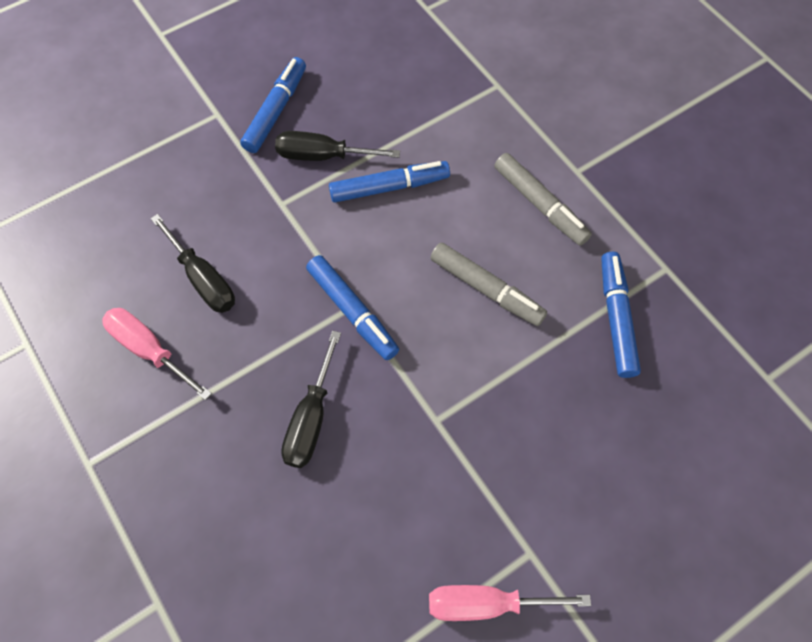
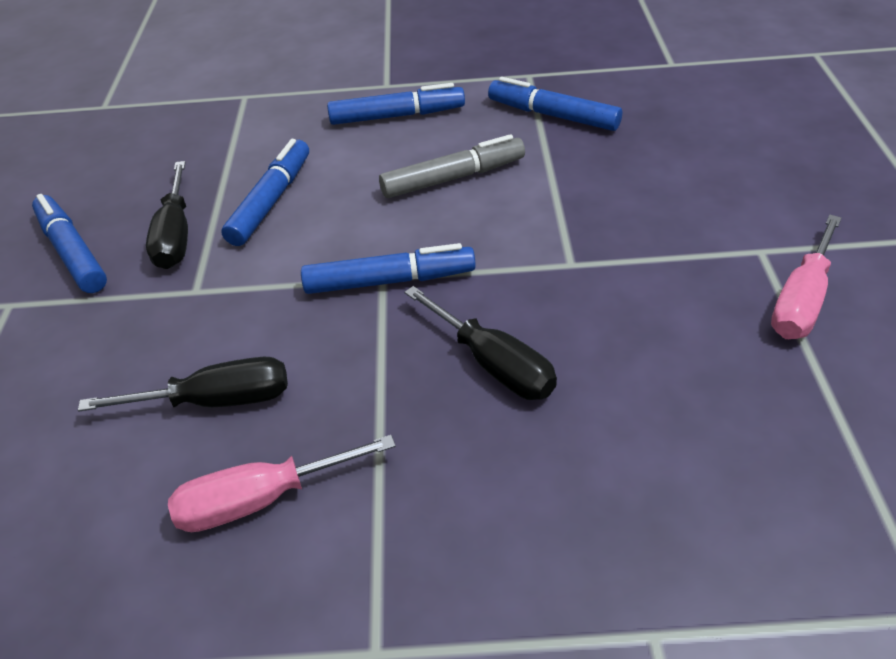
camera: 55 degrees left, 20 degrees down
(323, 156) = (175, 236): black screwdriver -> black screwdriver turned 45 degrees counterclockwise
(540, 204) = (397, 116): grey marker -> blue marker

